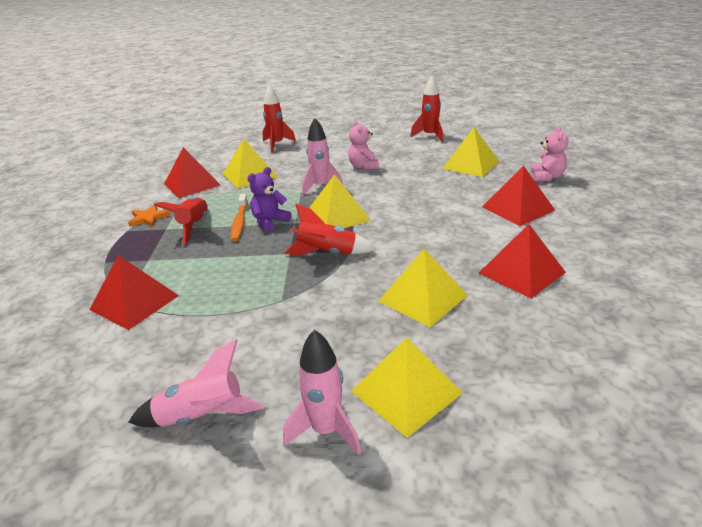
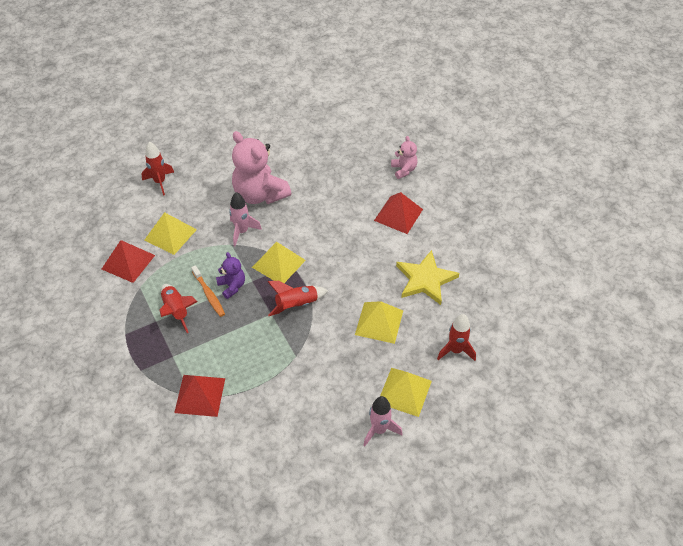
camera: 30 degrees left, 20 degrees up
(148, 218) = (129, 314): orange star -> none
(202, 417) = (312, 450): pink rocket -> none
(270, 222) = (232, 286): purple teddy bear -> purple teddy bear turned 135 degrees clockwise
(364, 166) = (260, 194): pink teddy bear -> pink teddy bear, size x2.02
(430, 136) = (289, 133): red rocket -> red rocket (455, 350)
(470, 165) = (343, 168): yellow pyramid -> none
(521, 272) = (425, 280): red pyramid -> yellow star

